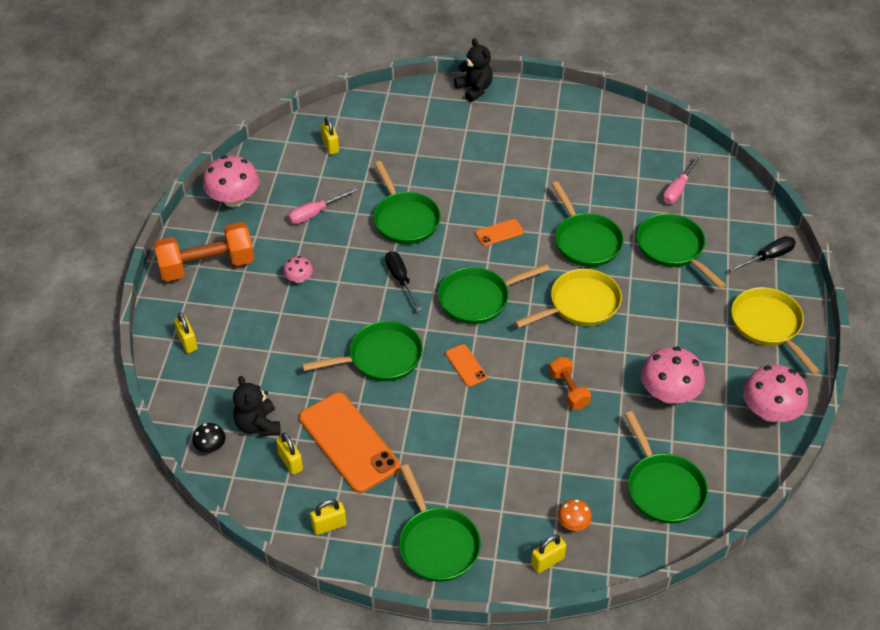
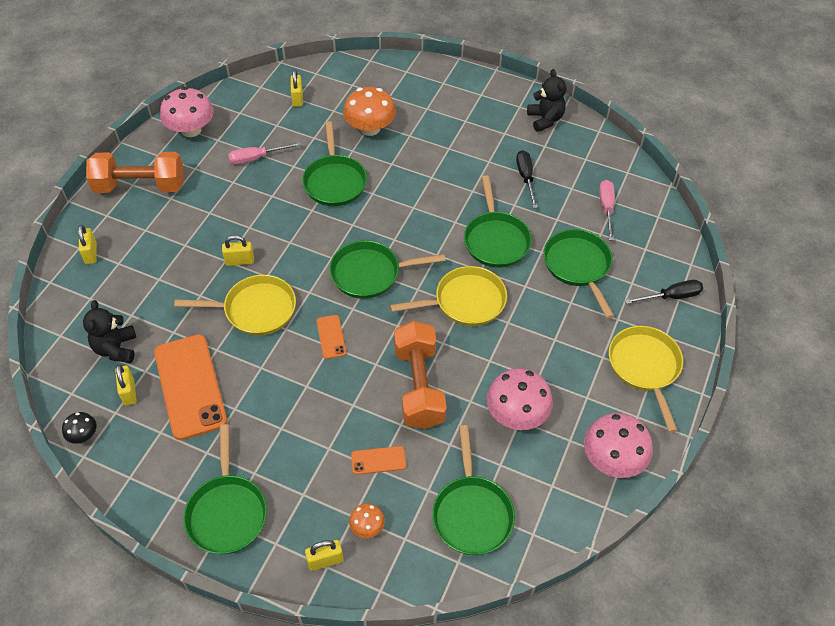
camera: 15 degrees right, 5 degrees up
(210, 446) = (65, 359): black mushroom -> black mushroom (83, 435)
(299, 278) = (215, 216): pink mushroom -> none
(329, 525) = (135, 465): yellow padlock -> yellow padlock (239, 261)
(380, 357) = (255, 309): green pan -> yellow pan
(401, 280) = (306, 238): black screwdriver -> black screwdriver (526, 178)
(417, 160) = (370, 128): none -> orange mushroom
(474, 89) = (450, 73): black teddy bear -> black teddy bear (545, 119)
(499, 233) = (416, 213): orange phone -> orange phone (378, 460)
(569, 390) = (419, 386): orange dumbbell -> orange dumbbell, size x1.86
(678, 189) = (606, 208): pink screwdriver -> pink screwdriver turned 135 degrees clockwise

